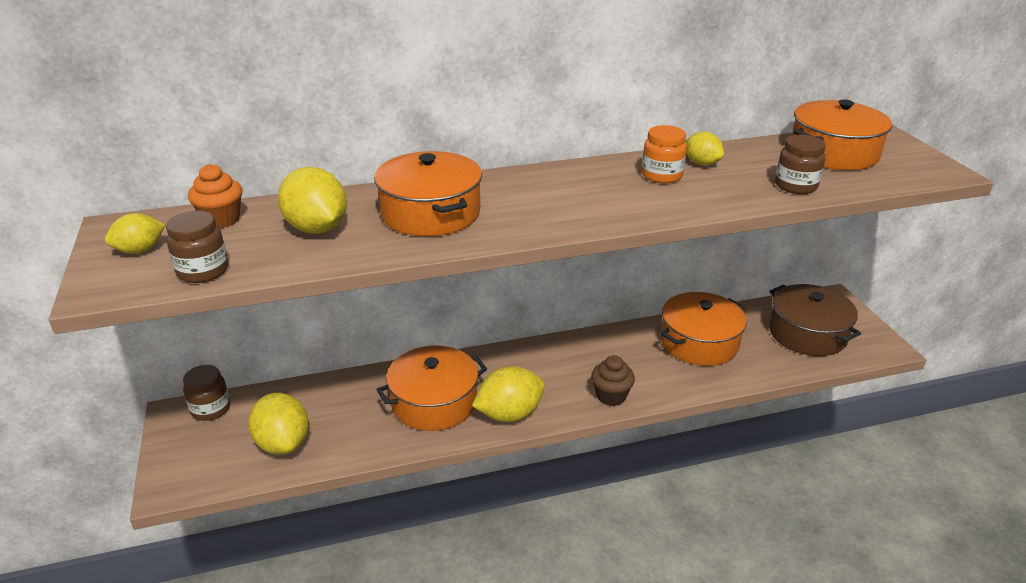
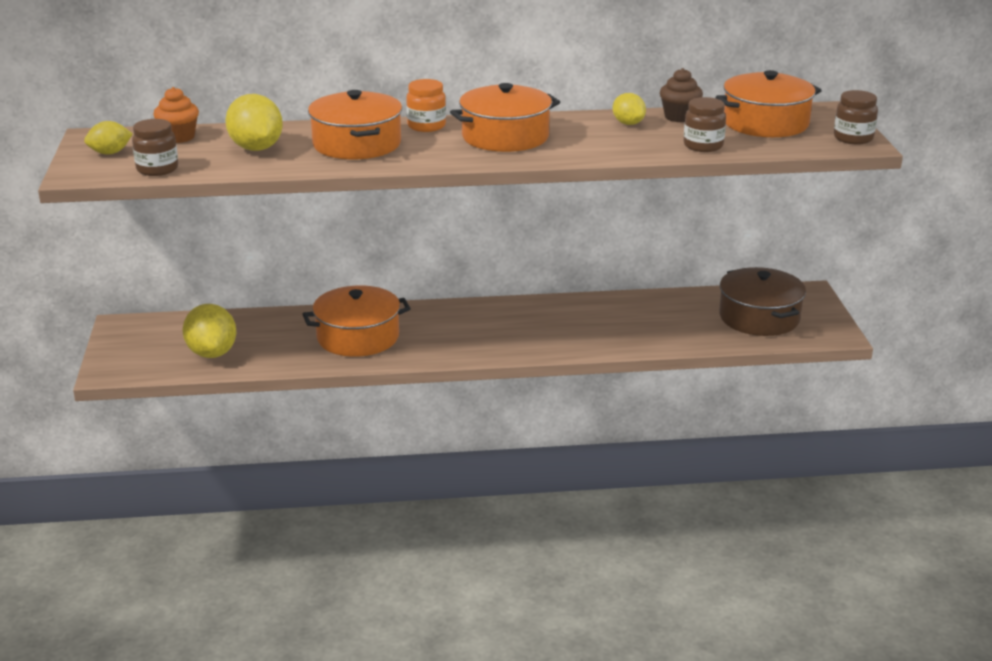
camera: 10 degrees right, 5 degrees down
(210, 409) = (152, 324): brown jar -> brown jar (853, 138)
(509, 414) = (425, 351): yellow lemon -> none
(611, 396) = (529, 347): brown cupcake -> brown cupcake (679, 117)
(662, 175) = (582, 130): orange jar -> orange jar (426, 126)
(699, 342) = (640, 315): orange pot -> orange pot (505, 137)

